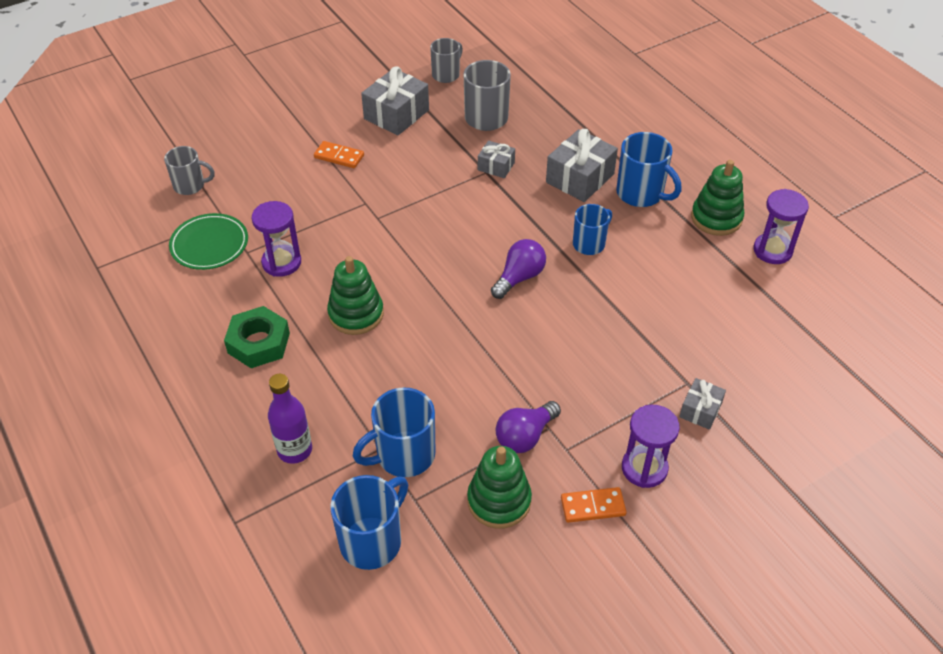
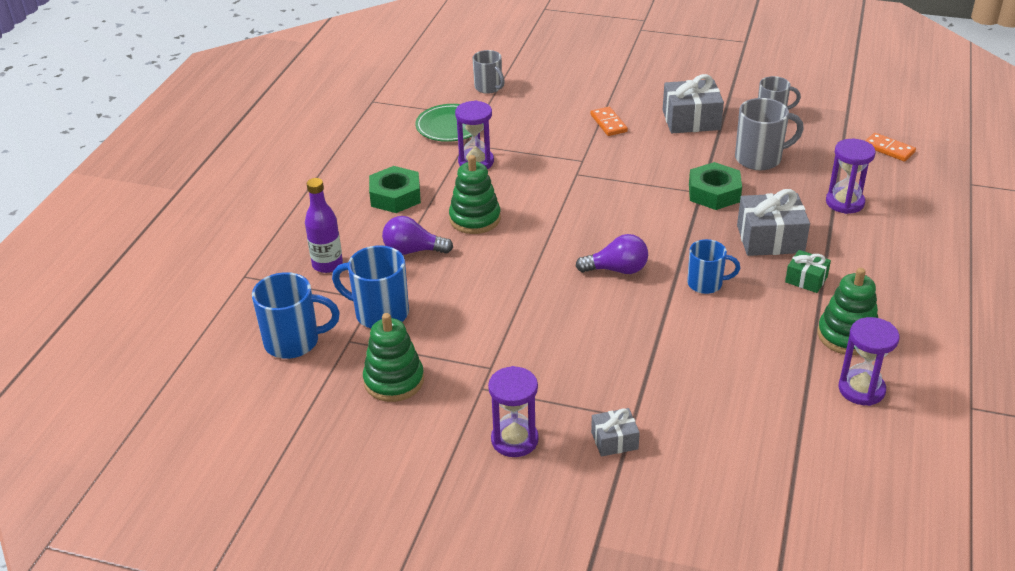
camera: 50 degrees right, 10 degrees down
(496, 166) = (714, 193): grey gift -> green nut
(525, 436) = (467, 360): purple light bulb -> purple light bulb (413, 251)
(585, 117) = (844, 202): none -> purple hourglass
(593, 506) = (444, 432): orange domino -> orange domino (889, 149)
(641, 194) = (806, 279): blue mug -> green gift

